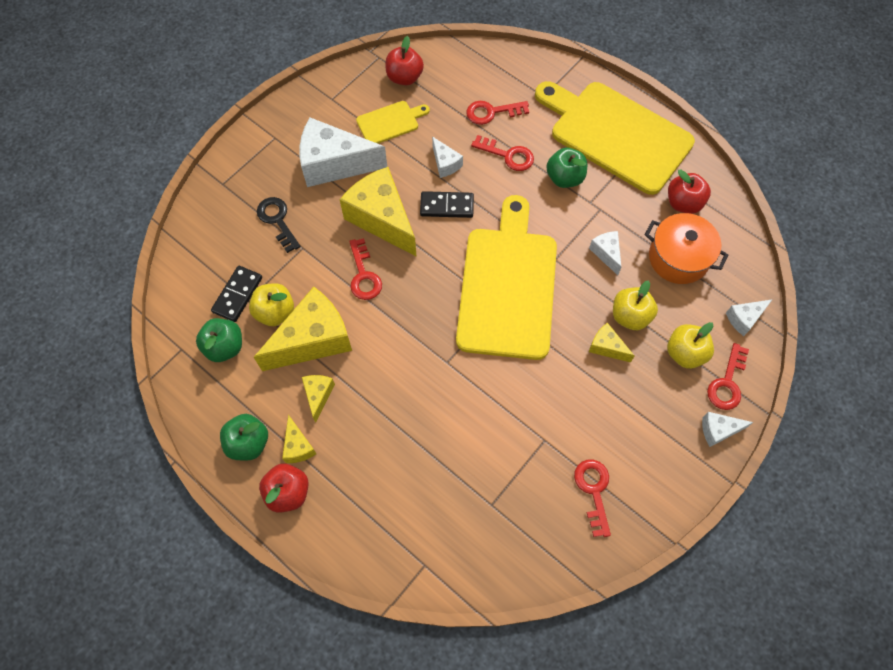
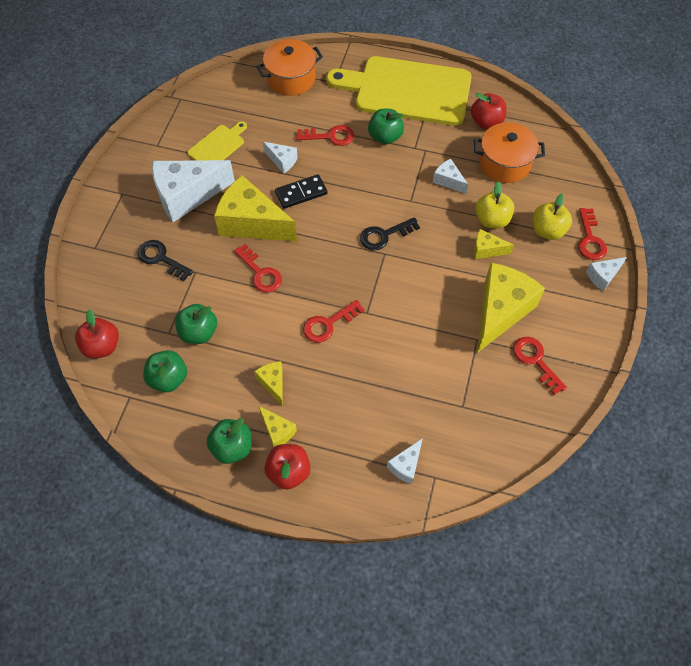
camera: 25 degrees left, 5 degrees down
(237, 295) = (157, 332): black domino -> none
(275, 312) = (199, 332): yellow apple -> green apple
(313, 340) = (244, 341): yellow cheese -> yellow cheese (500, 311)
(404, 77) = (211, 107): red apple -> red apple (102, 346)
(492, 112) = (299, 108): red key -> red key (328, 324)
(500, 75) = (291, 78): none -> orange pot
(507, 286) = (384, 235): yellow cutting board -> black key
(744, 319) = (577, 188): white cheese -> white cheese (406, 465)

